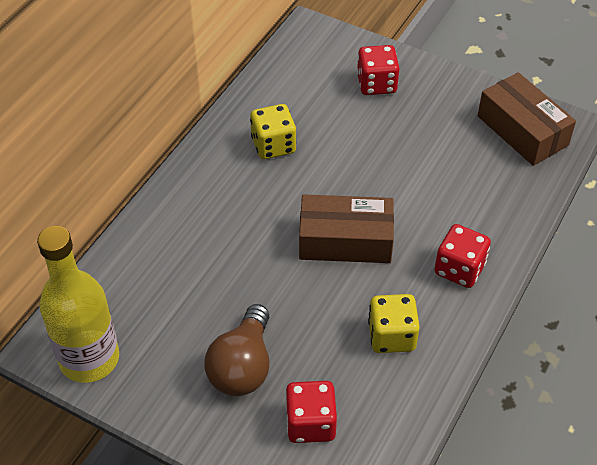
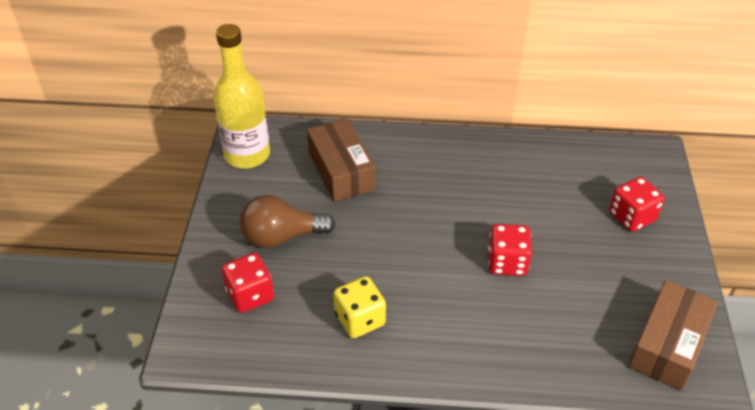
camera: 65 degrees right, 5 degrees down
(273, 145) = (507, 176): yellow dice -> none
(345, 240) = (439, 256): brown box -> brown box (341, 171)
(459, 269) = (460, 345): red dice -> red dice (507, 262)

